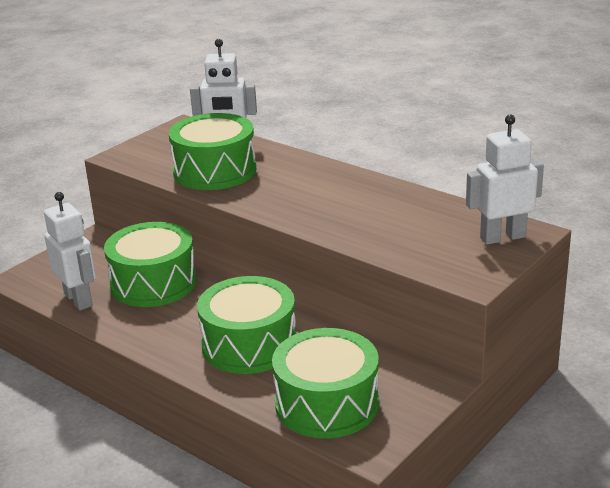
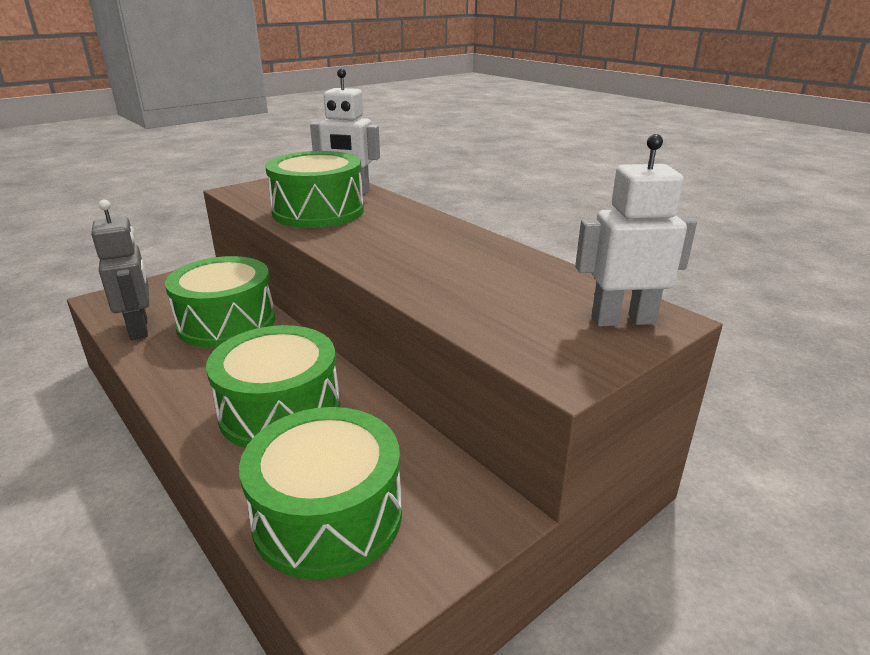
camera: 10 degrees right, 0 degrees up
(78, 300) = (139, 328): white robot -> grey robot

